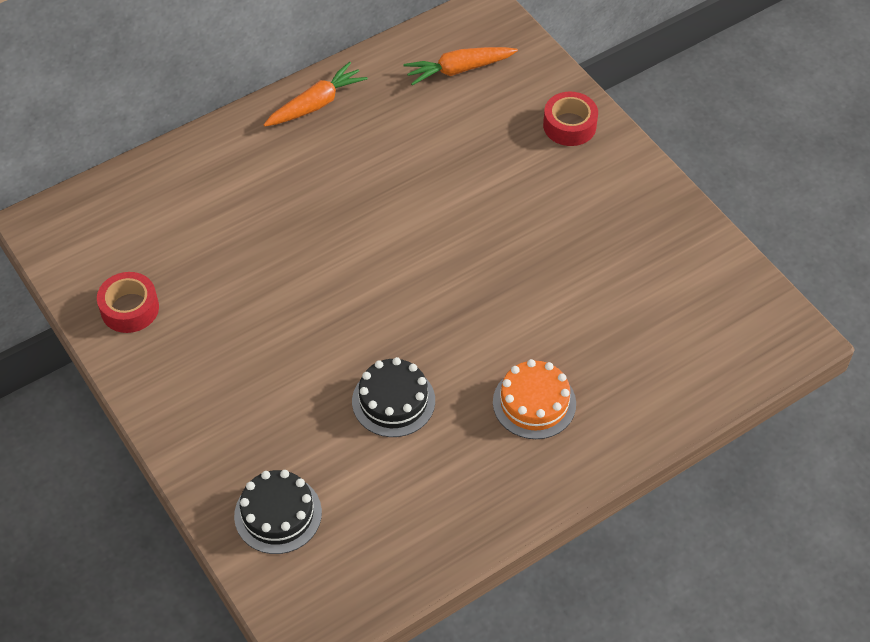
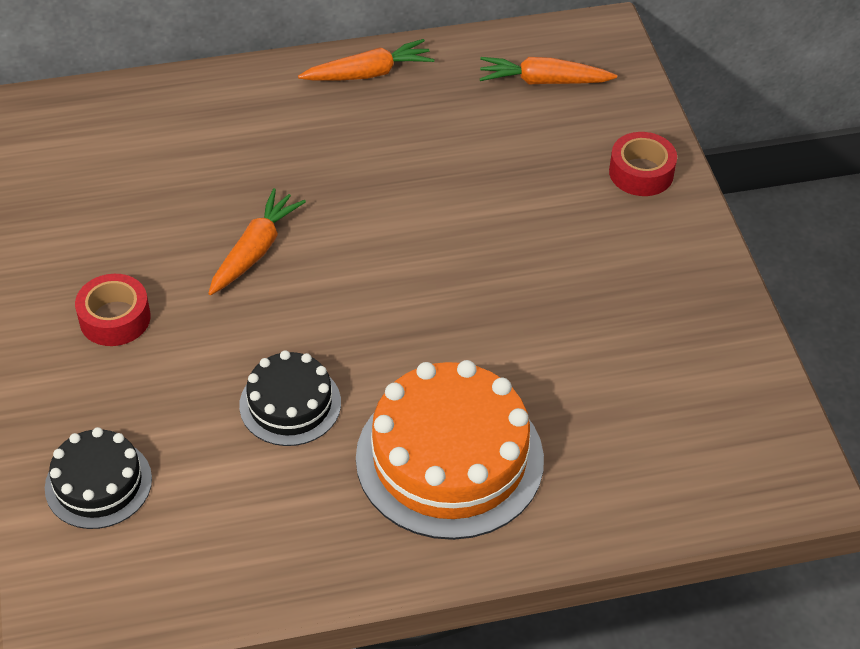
camera: 20 degrees right, 5 degrees down
(130, 308) = (61, 220): red tape -> red tape (115, 318)
(302, 284) = (255, 250): none -> orange carrot
(534, 403) = (449, 458): orange cake -> orange cake, size x1.80

